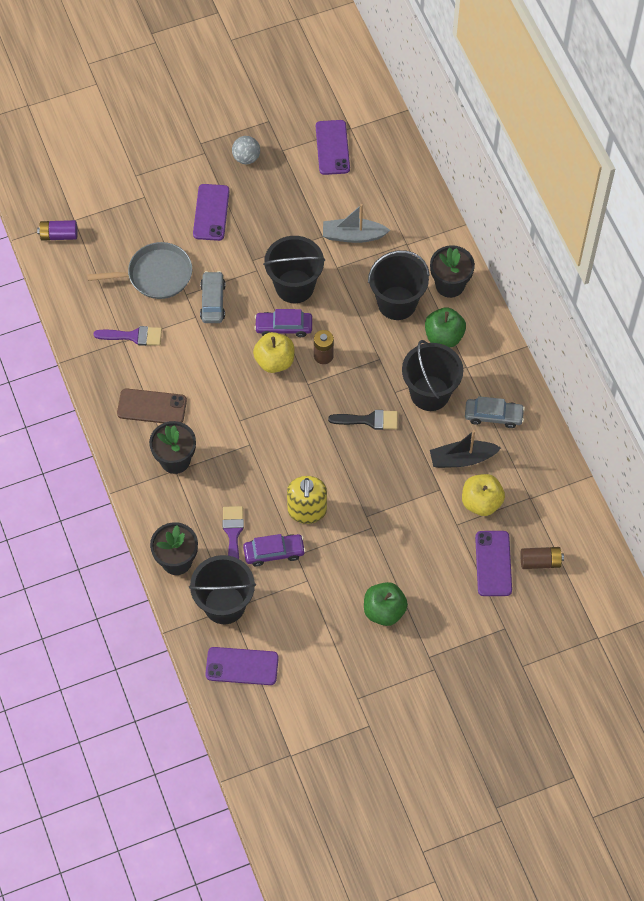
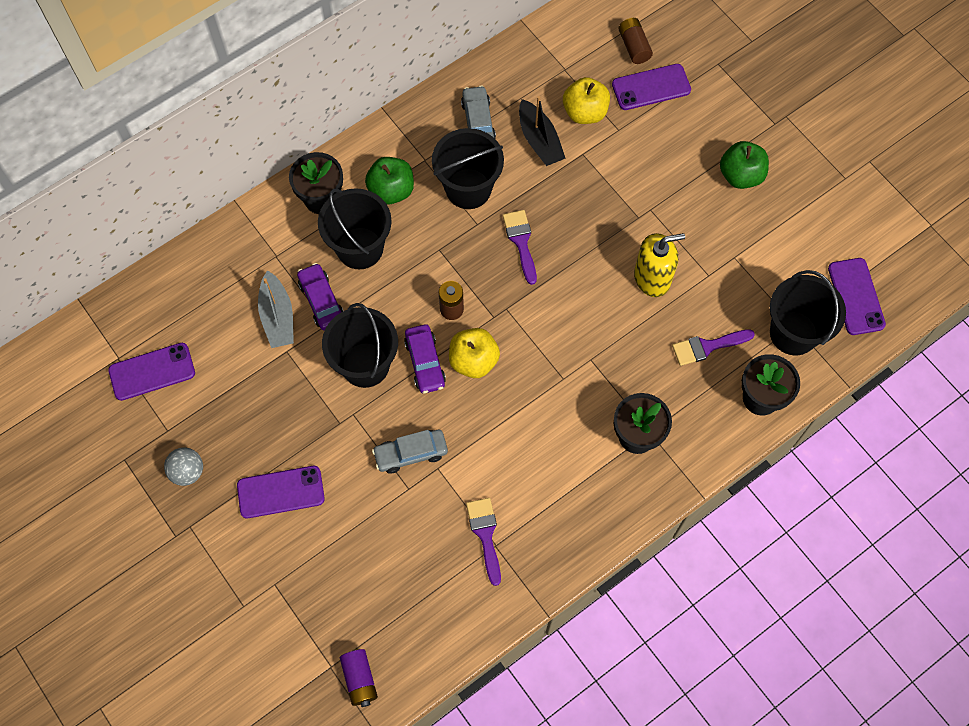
camera: 105 degrees left, 5 degrees up
(152, 407) = (576, 483): brown phone -> none
(156, 275) = (389, 533): grey pan -> none
(274, 552) = (714, 298): purple car -> purple car (321, 300)
(369, 420) = (521, 242): black brush -> purple brush

